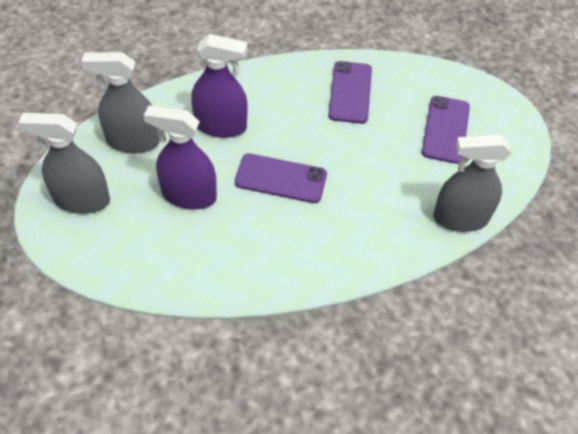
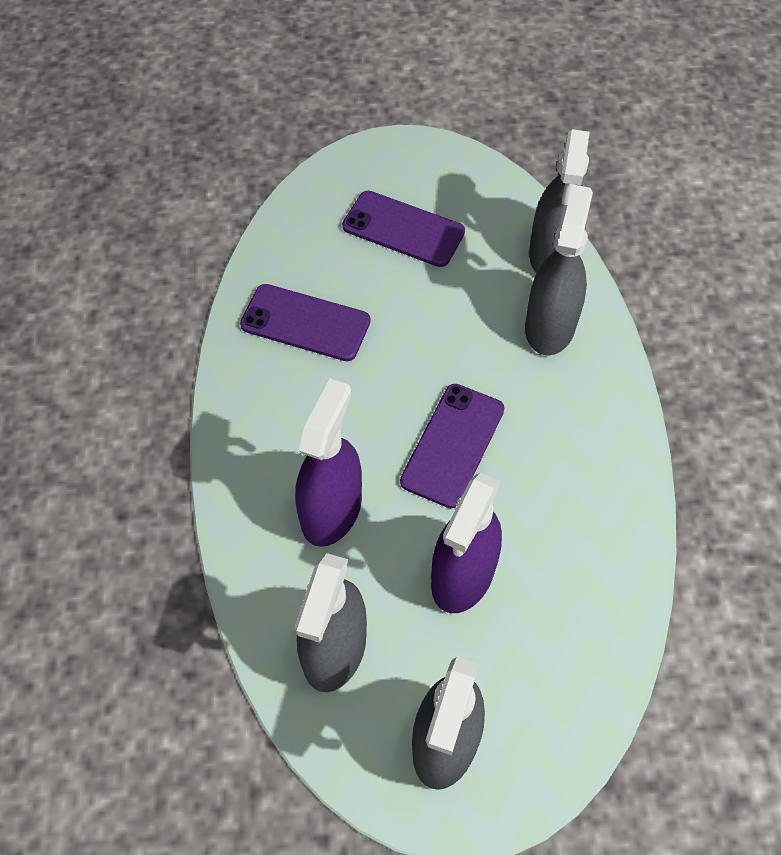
camera: 75 degrees left, 5 degrees up
(394, 222) = (550, 326): none -> grey spray bottle

